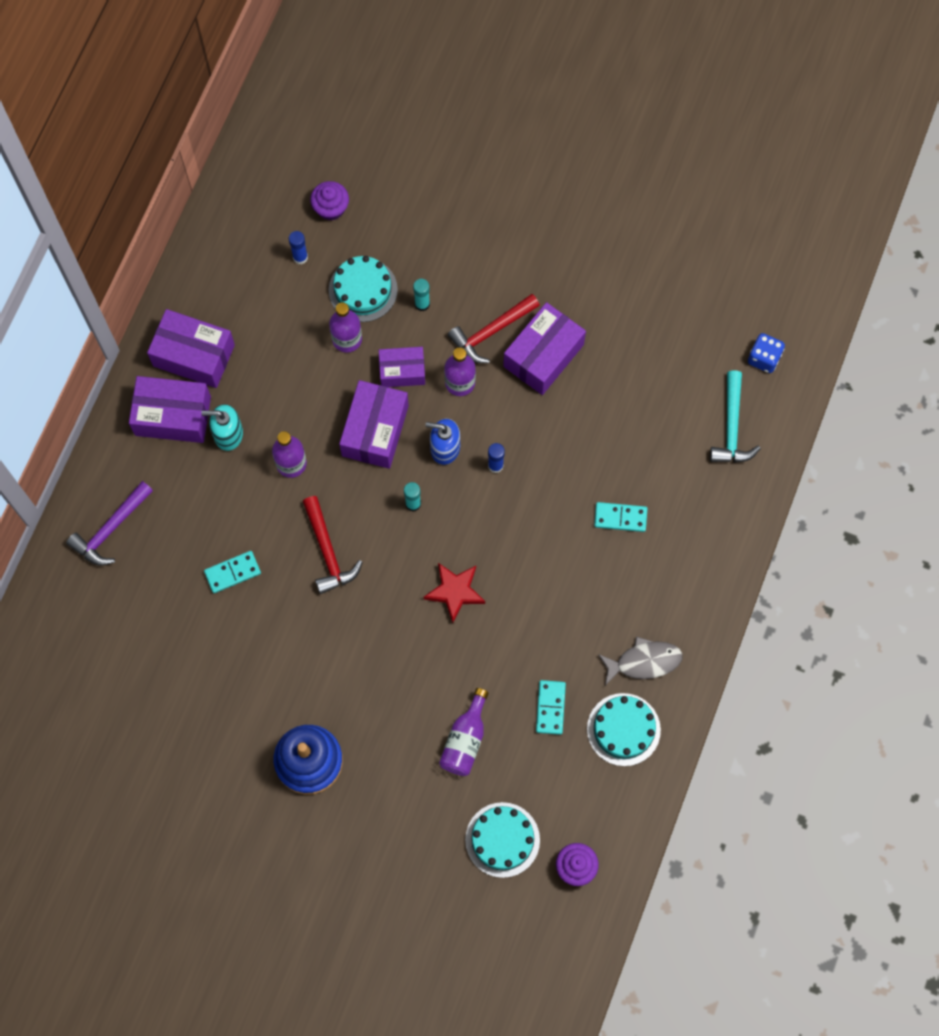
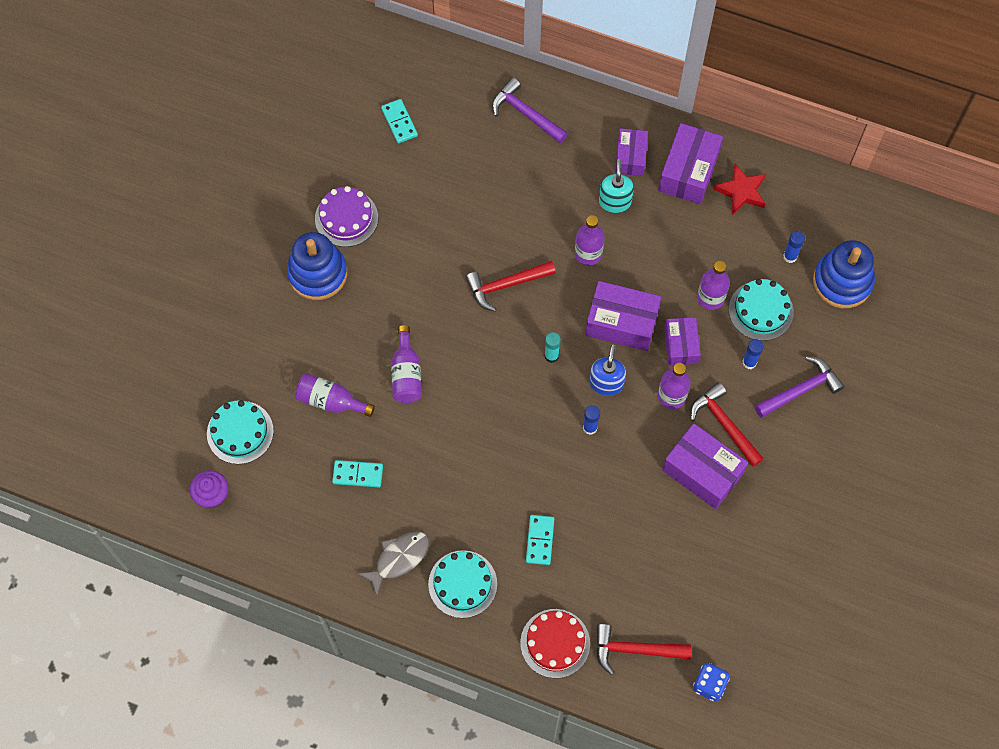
camera: 90 degrees right, 5 degrees down
(173, 416) = (630, 157): purple box -> purple box, size x0.64
(232, 572) = (486, 209): turquoise domino -> turquoise domino (399, 122)
(238, 730) = (346, 218): none -> purple cake
(331, 208) = (842, 281): purple cupcake -> blue stacking toy
(422, 304) = (749, 362): turquoise glue stick -> blue glue stick
(433, 658) = (406, 374): none -> purple bottle
(453, 256) = (801, 389): none -> purple hammer
(455, 592) = (468, 392): red star -> red star (741, 191)
(623, 729) = (335, 539): turquoise cake -> turquoise cake (462, 584)
(644, 662) = (399, 559): grey fish -> grey fish turned 120 degrees counterclockwise
(728, 504) = (555, 643): none -> red cake
(732, 427) = (634, 650): turquoise hammer -> red hammer

